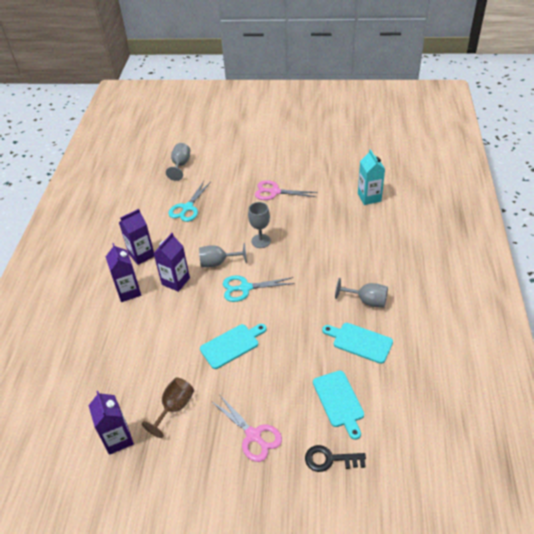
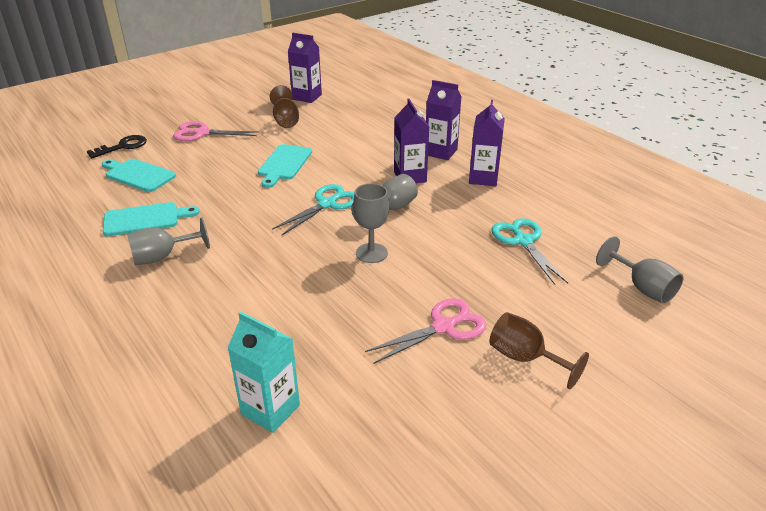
camera: 135 degrees right, 10 degrees down
(262, 167) = (525, 358): none -> brown goblet

